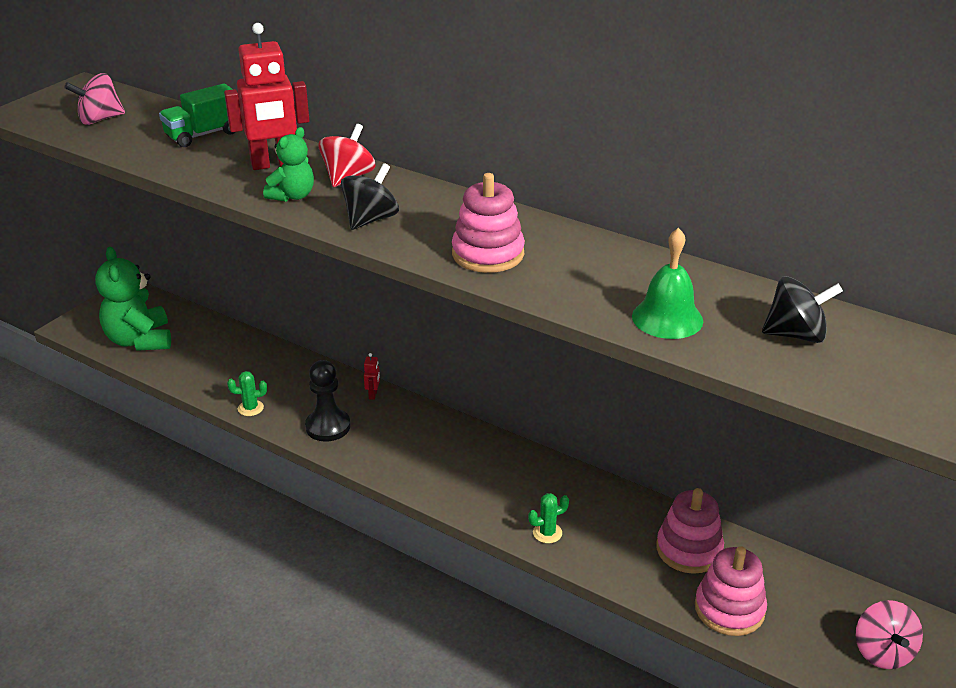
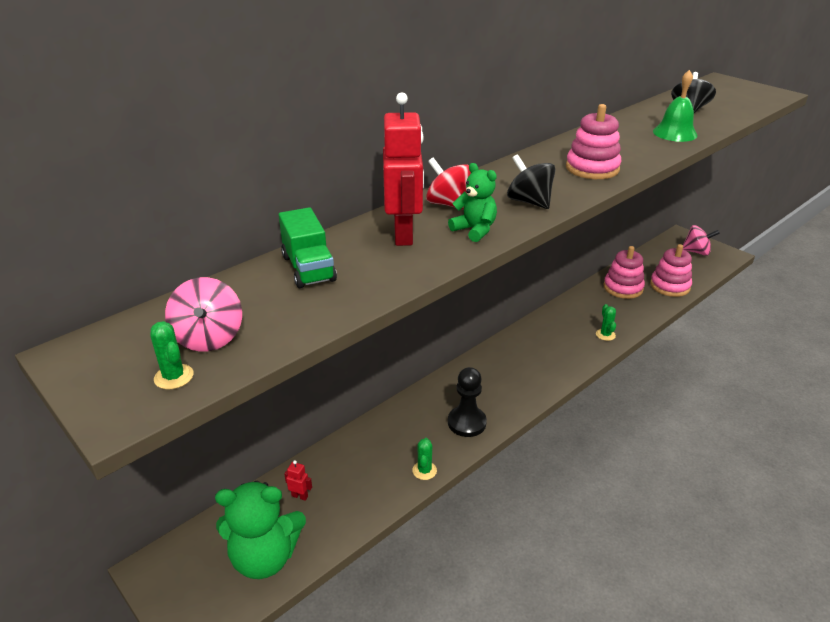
camera: 75 degrees left, 0 degrees up
(54, 119) = (174, 377): none -> green cactus
(373, 394) = (432, 391): red robot -> red robot (300, 496)

